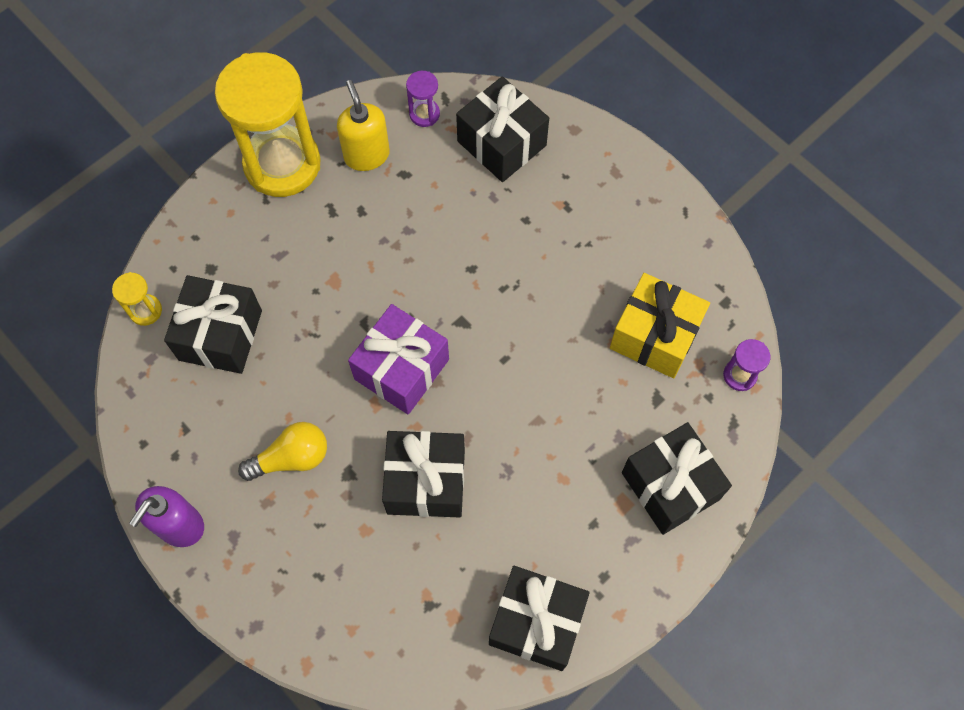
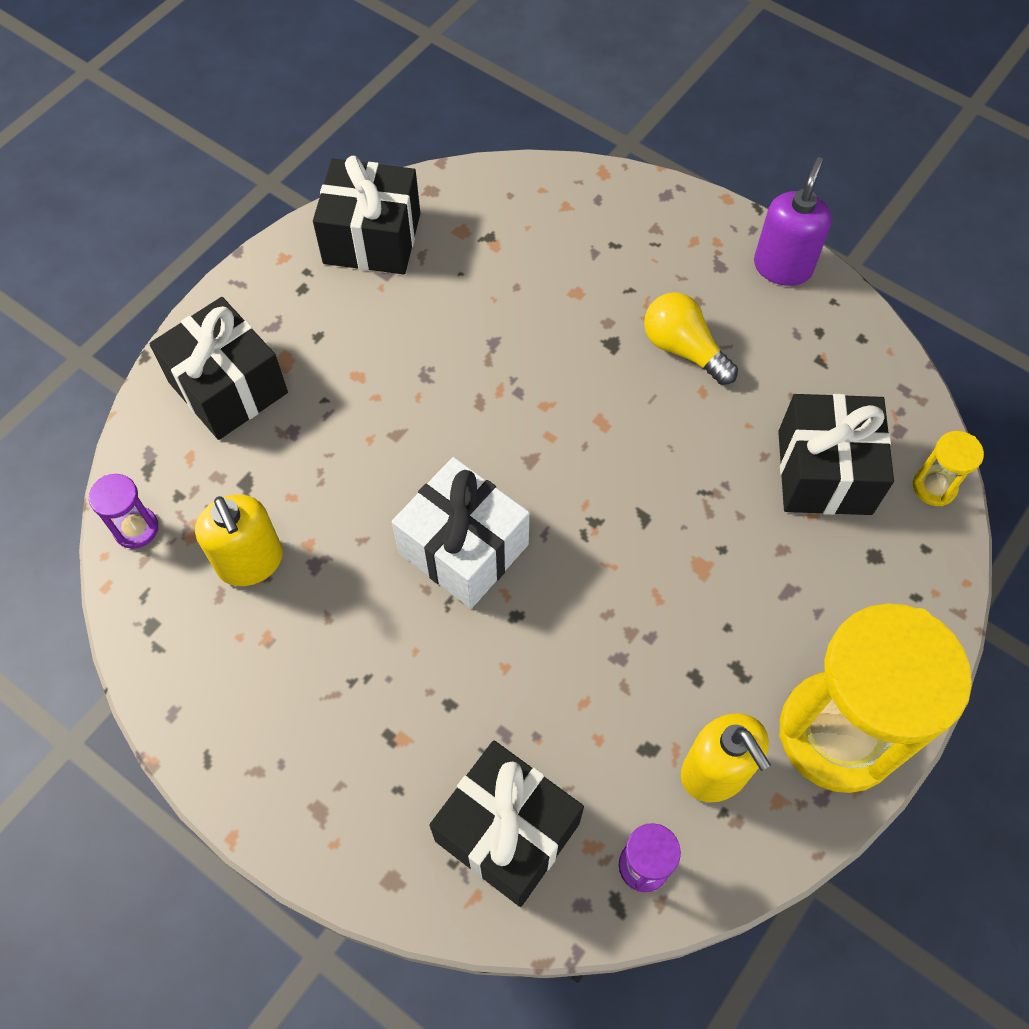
camera: 170 degrees right, 5 degrees down
(291, 458) = (683, 349): yellow light bulb -> yellow light bulb turned 75 degrees clockwise
(401, 369) = (579, 467): purple gift -> none
(426, 481) = (519, 349): black gift -> none
(499, 321) = (463, 548): none -> white gift
(654, 336) = (250, 562): yellow gift -> yellow soap dispenser

